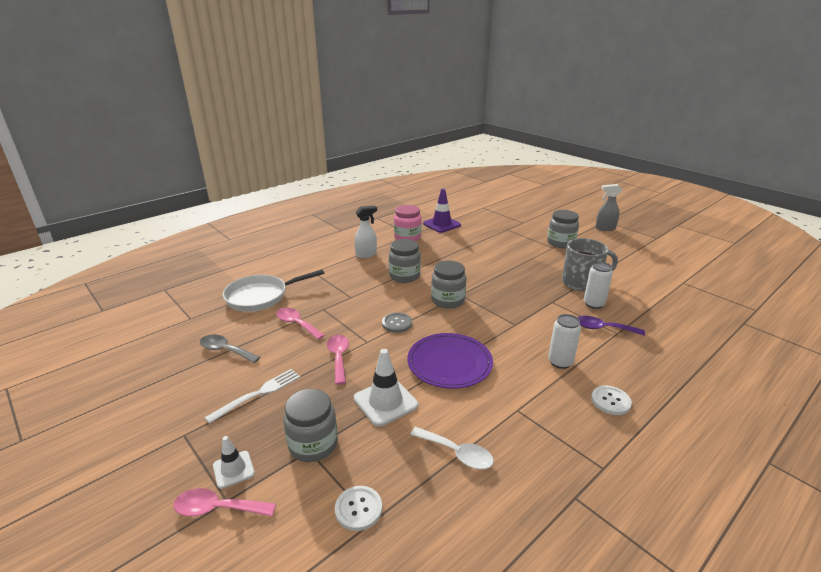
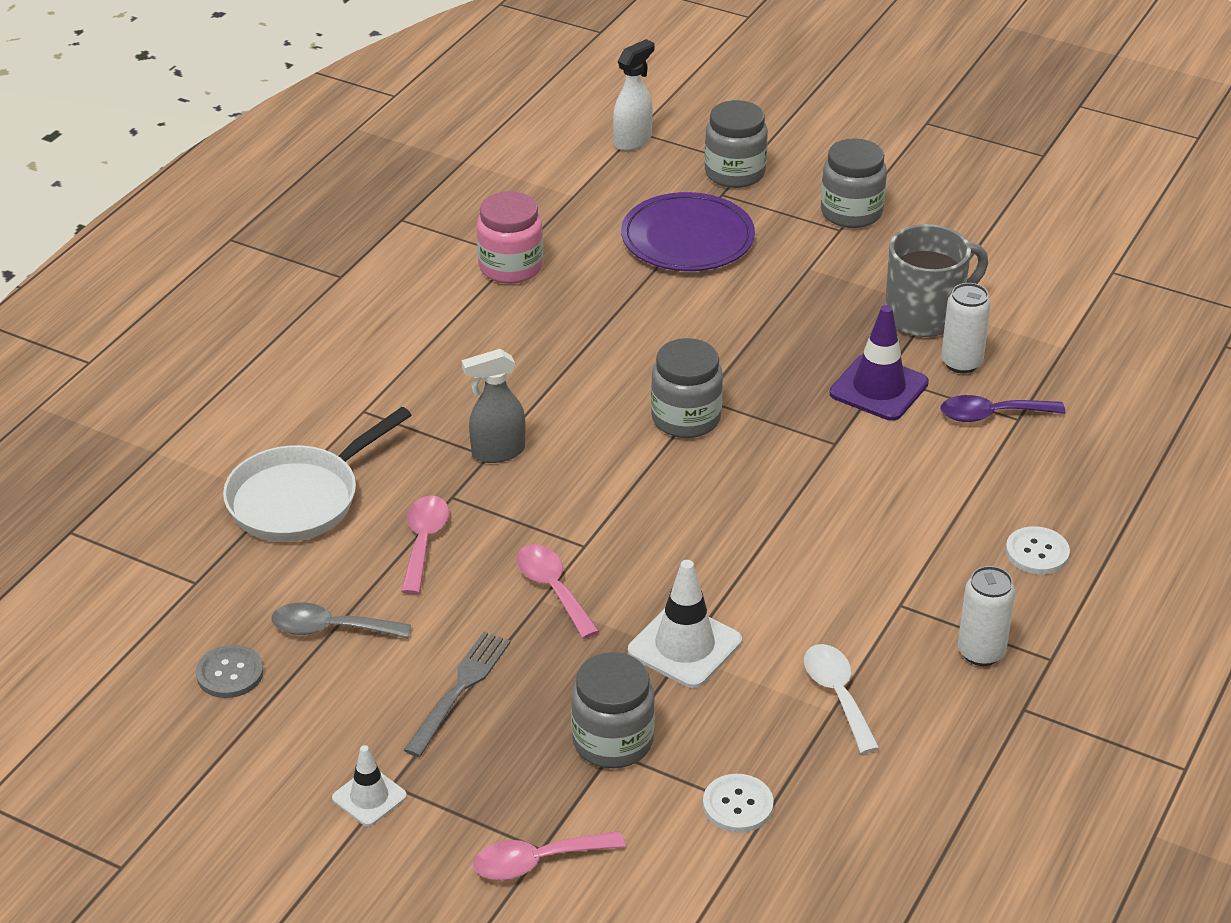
camera: 20 degrees left, 10 degrees up
(233, 469) = (517, 808): white traffic cone -> white traffic cone (369, 797)
(259, 393) = (460, 688): white fork -> grey fork
(297, 324) = (424, 542): pink spoon -> pink spoon turned 75 degrees clockwise
(366, 254) = (449, 337): white spray bottle -> white spray bottle (633, 140)
(397, 323) = (616, 494): grey button -> grey button (230, 673)
(404, 276) = (566, 378): grey jar -> grey jar (735, 173)
(441, 224) = (567, 209): purple traffic cone -> purple traffic cone (879, 388)
(449, 363) = (754, 551): purple plate -> purple plate (687, 238)
(457, 453) = (837, 695): white spoon -> white spoon turned 120 degrees counterclockwise
(560, 362) = (939, 502): white can -> white can (981, 652)
(605, 228) = (931, 147): grey spray bottle -> grey spray bottle (497, 452)

